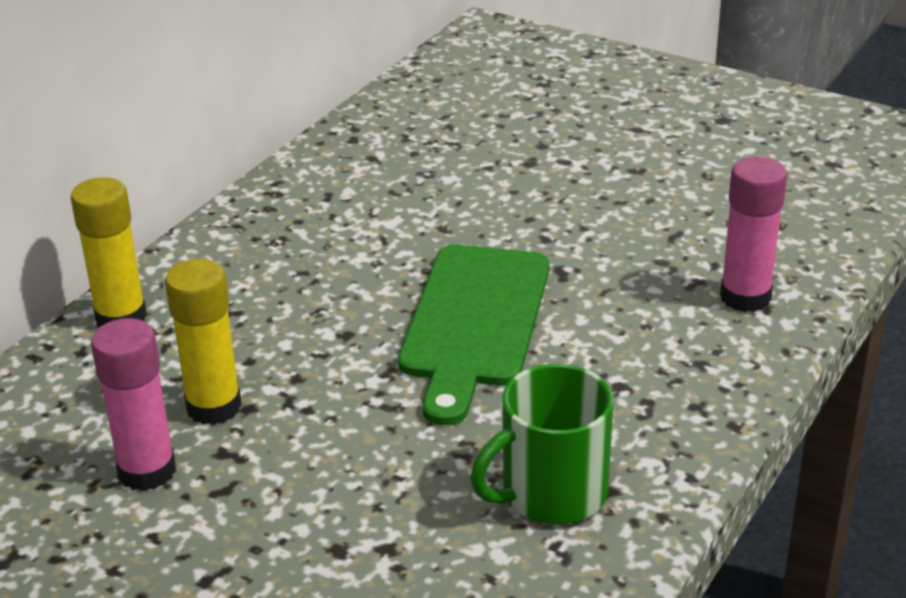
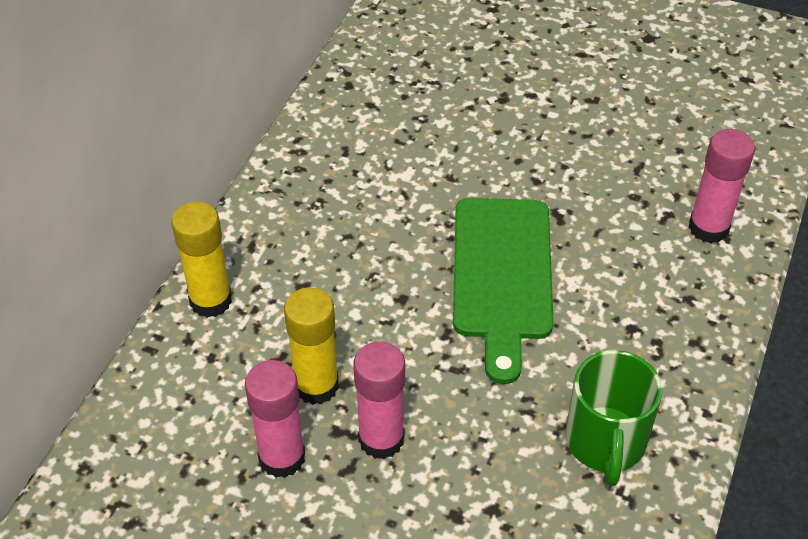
camera: 10 degrees left, 15 degrees up
(273, 465) = (381, 439): none -> pink glue stick
(551, 494) = (605, 442): green mug -> green mug turned 45 degrees counterclockwise

